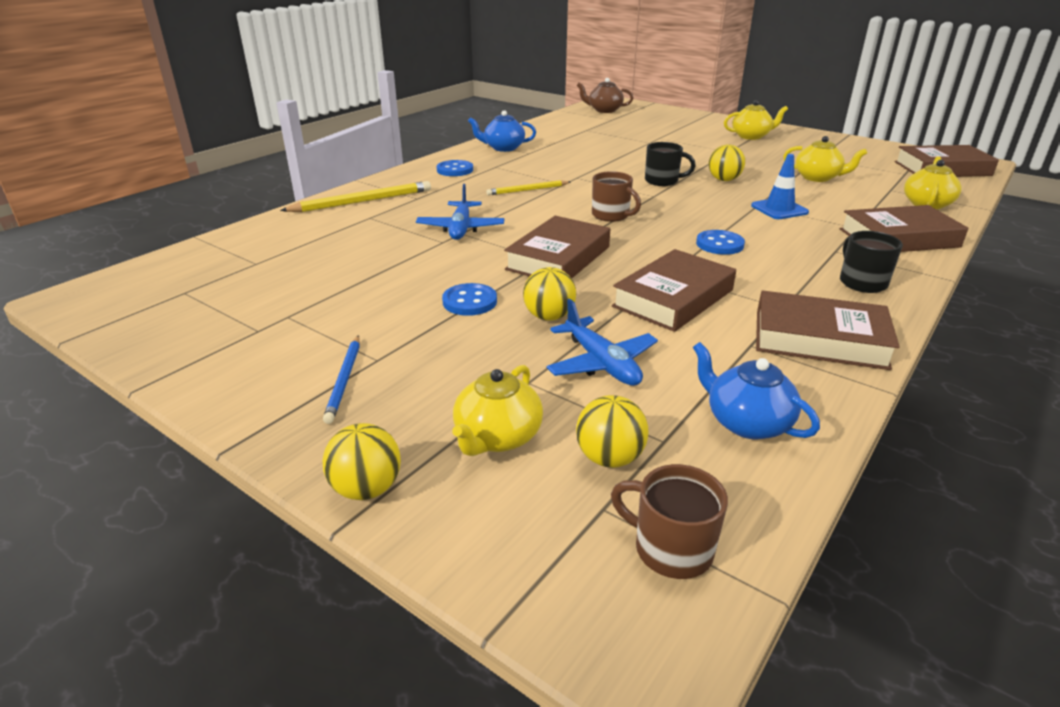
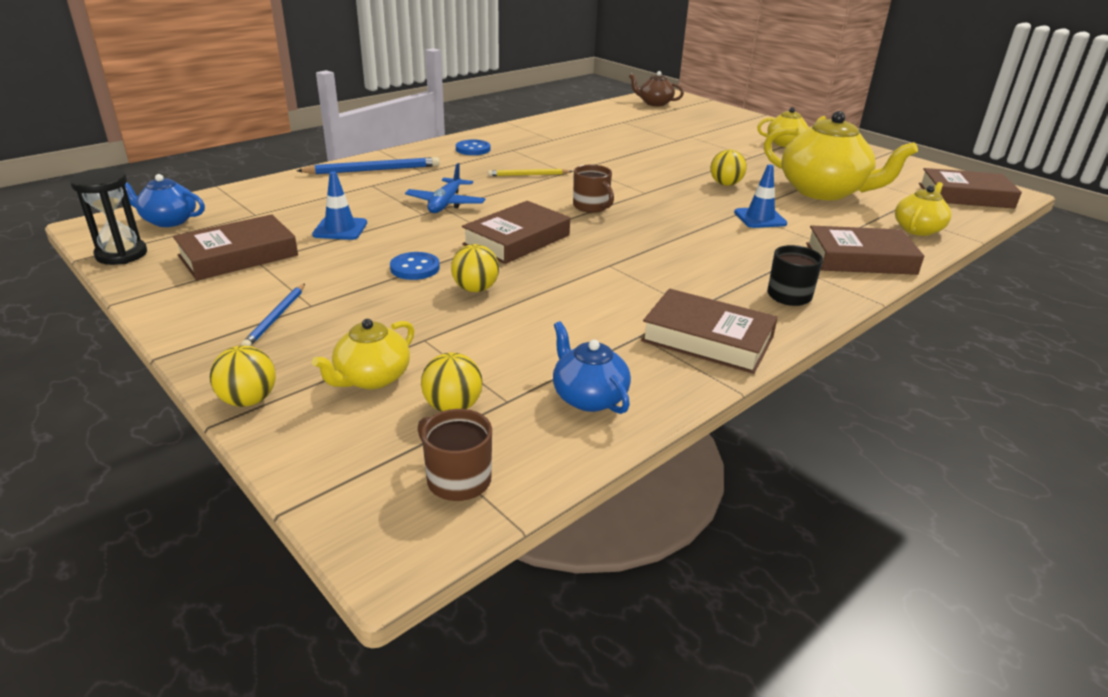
camera: 10 degrees right, 0 degrees up
(117, 328) = (121, 254): none -> black hourglass
(362, 201) = (373, 170): yellow pencil -> blue pencil
(362, 268) = (340, 229): none -> blue traffic cone
(503, 148) = (531, 132): blue teapot -> blue teapot (169, 221)
(601, 363) = (496, 333): blue plane -> none
(662, 181) = (663, 179): black mug -> none
(673, 298) = (597, 287): brown book -> brown book (238, 255)
(719, 244) = (676, 244): blue button -> none
(817, 177) = (823, 191): yellow teapot -> yellow teapot, size x1.90

